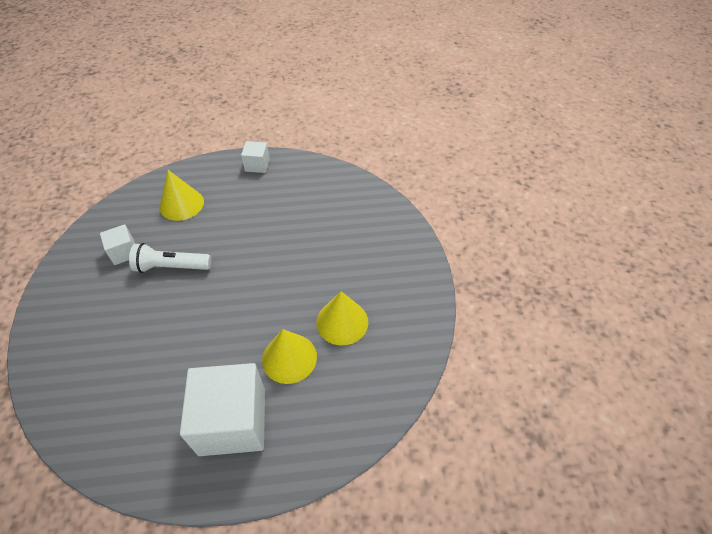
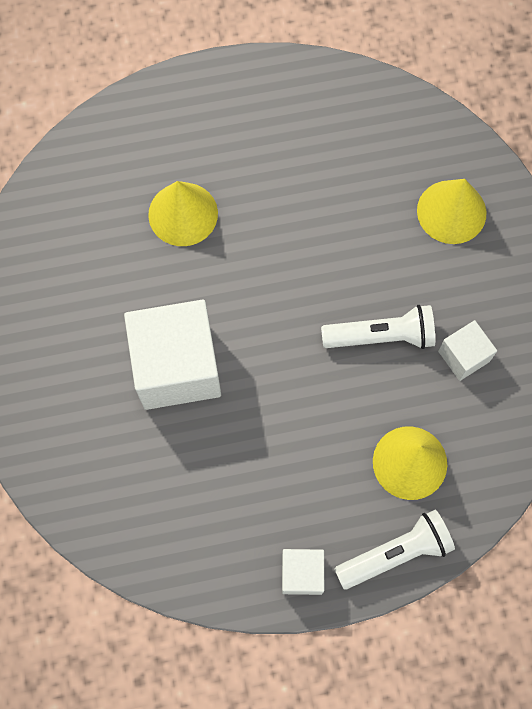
camera: 175 degrees right, 20 degrees up
(206, 169) = (395, 553): none -> white flashlight
(233, 421) = (236, 136): white cube -> white cube (177, 367)
(342, 322) = (119, 268): yellow cone -> yellow cone (451, 211)

